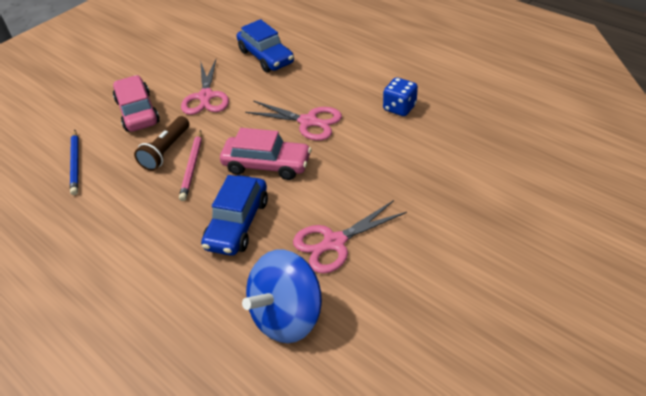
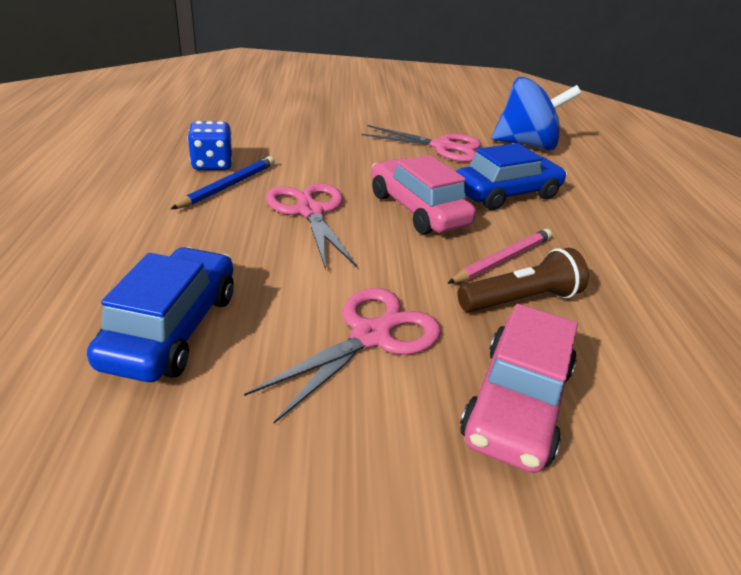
camera: 140 degrees left, 10 degrees down
(75, 164) = (690, 382): blue pencil -> blue pencil (228, 186)

